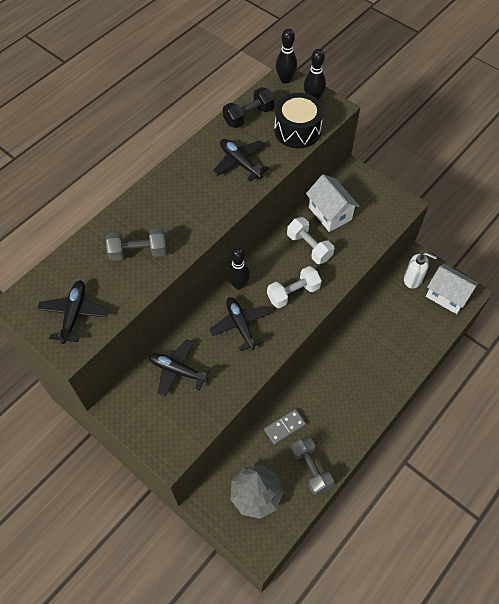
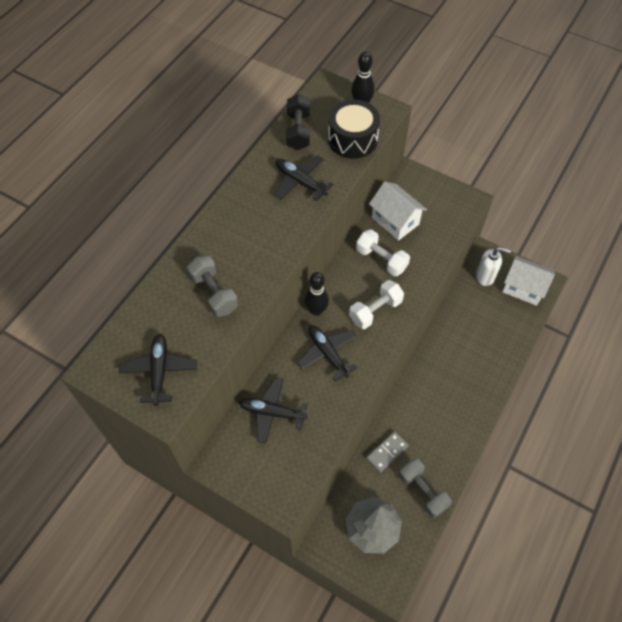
camera: 10 degrees left, 0 degrees up
(138, 252) = (214, 293): grey dumbbell -> grey dumbbell turned 75 degrees clockwise
(248, 116) = (298, 131): black dumbbell -> black dumbbell turned 45 degrees counterclockwise
(285, 80) = (328, 87): black bowling pin -> none

